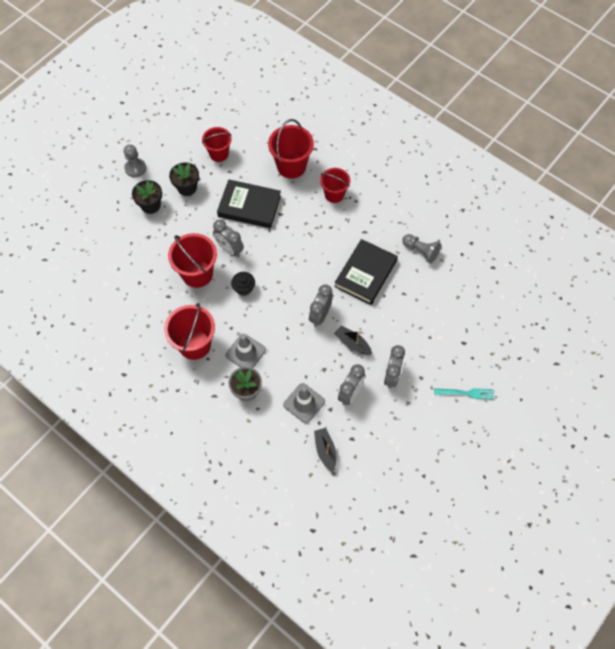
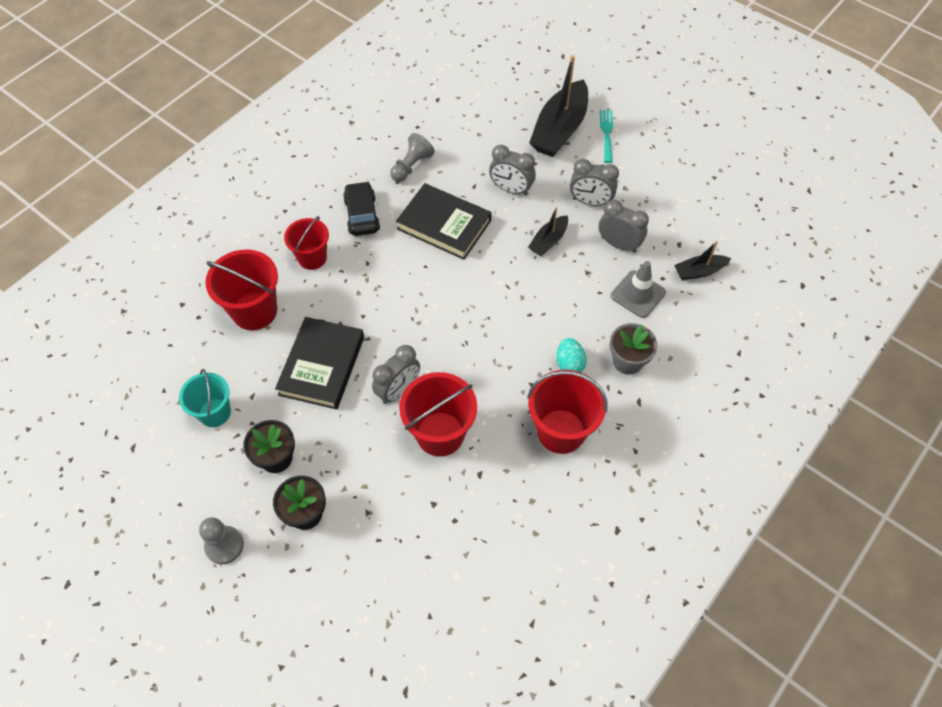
camera: 90 degrees left, 5 degrees down
(219, 154) = (214, 412): red bucket -> turquoise bucket
(244, 288) = (466, 369): black cupcake -> none
(245, 352) = (569, 364): grey traffic cone -> turquoise egg
(320, 315) = (508, 276): grey clock -> grey clock (511, 189)
(372, 221) = (362, 215): none -> black car
(467, 357) = (560, 129): none -> black boat

